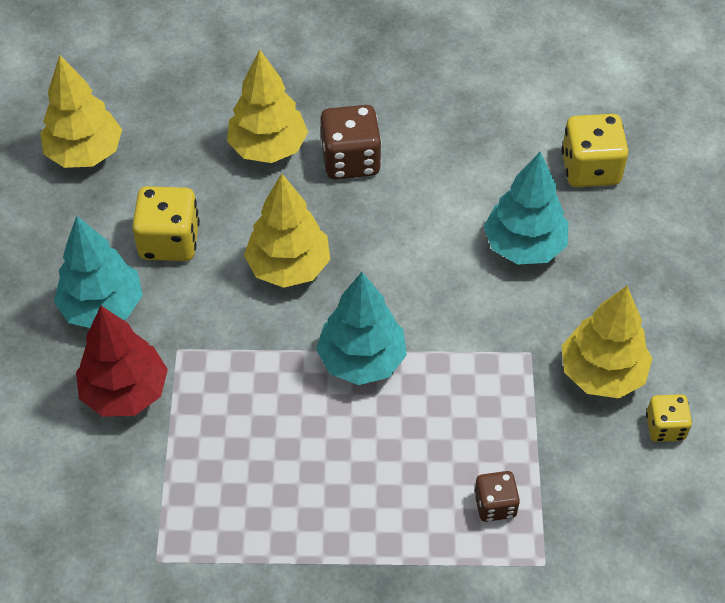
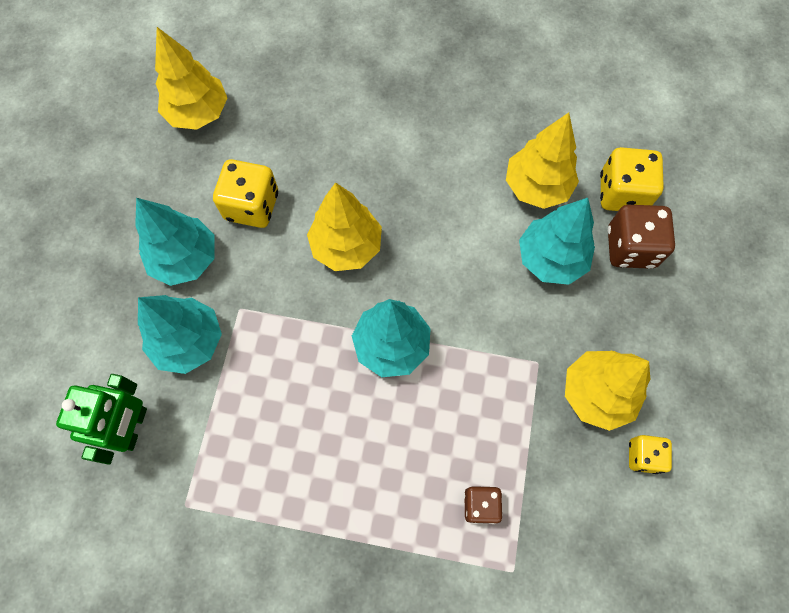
camera: 10 degrees right, 15 degrees up
(79, 490) = (133, 427): none -> green robot
(125, 392) = (189, 341): red tree -> turquoise tree
(268, 148) = (350, 131): yellow tree -> yellow tree (537, 187)
(350, 160) = (417, 153): brown dice -> brown dice (630, 248)

